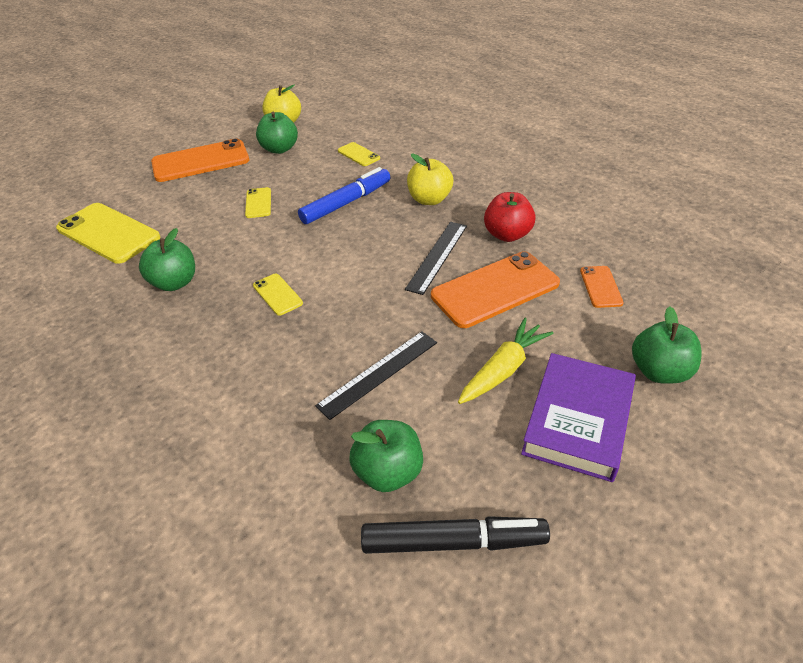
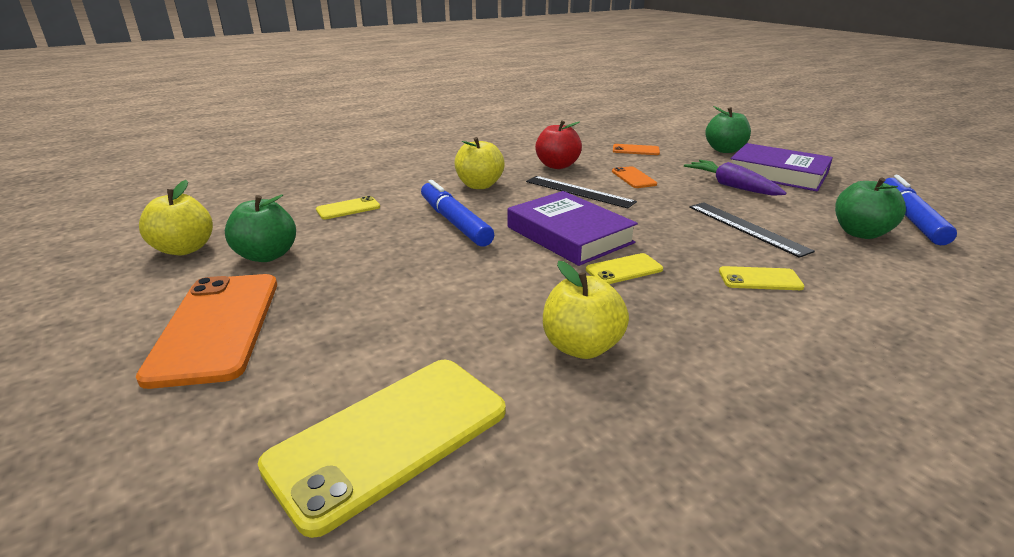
camera: 80 degrees left, 15 degrees down
(175, 283) = (581, 347): green apple -> yellow apple
(258, 203) = (408, 276): yellow phone -> yellow phone (760, 279)
(336, 261) = (569, 235): none -> purple book
(453, 541) = (909, 218): black marker -> blue marker
(495, 290) = (633, 178): orange phone -> orange phone, size x0.48
(504, 369) = (731, 186): yellow carrot -> purple carrot

